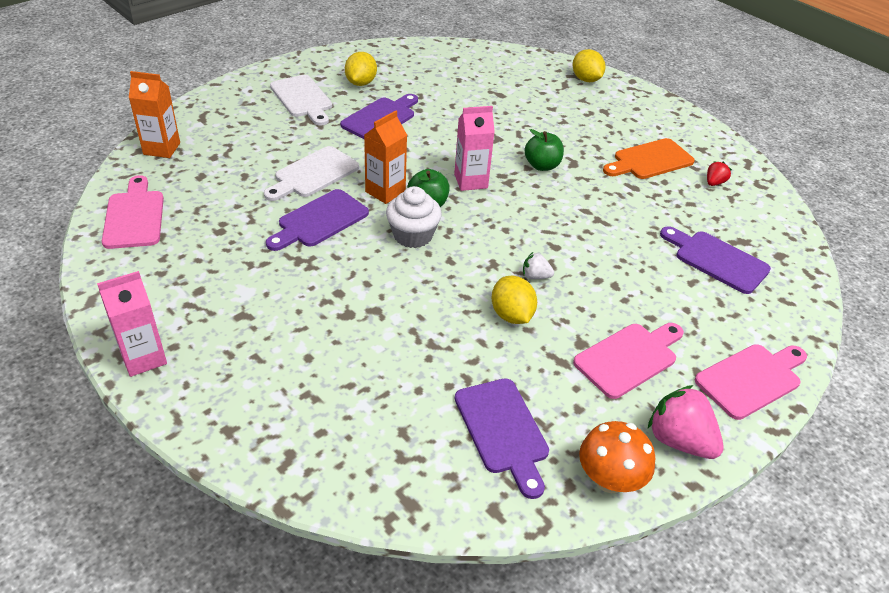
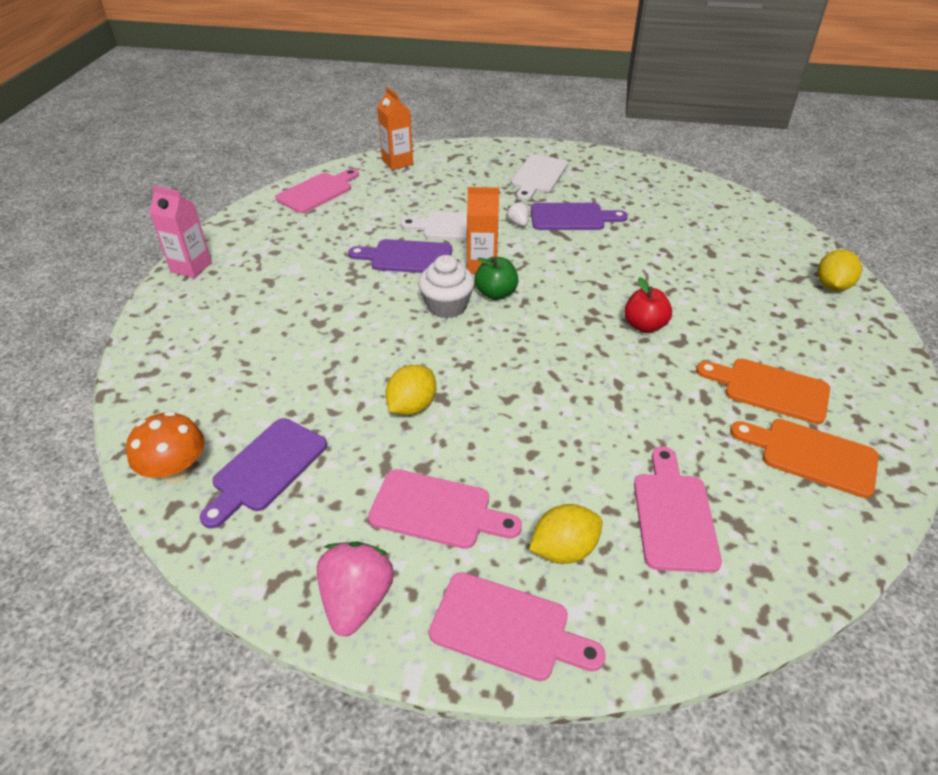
camera: 55 degrees right, 0 degrees up
(361, 83) = (601, 186): yellow lemon -> yellow lemon (564, 549)
(471, 181) = (559, 299): pink carton -> none
(535, 276) = (480, 396): white strawberry -> white strawberry (518, 223)
(542, 166) = (644, 326): green apple -> red apple
(609, 479) = (263, 567): orange mushroom -> orange mushroom (176, 471)
(714, 183) = (811, 455): red strawberry -> orange cutting board
(717, 260) = (673, 515): purple cutting board -> pink cutting board

